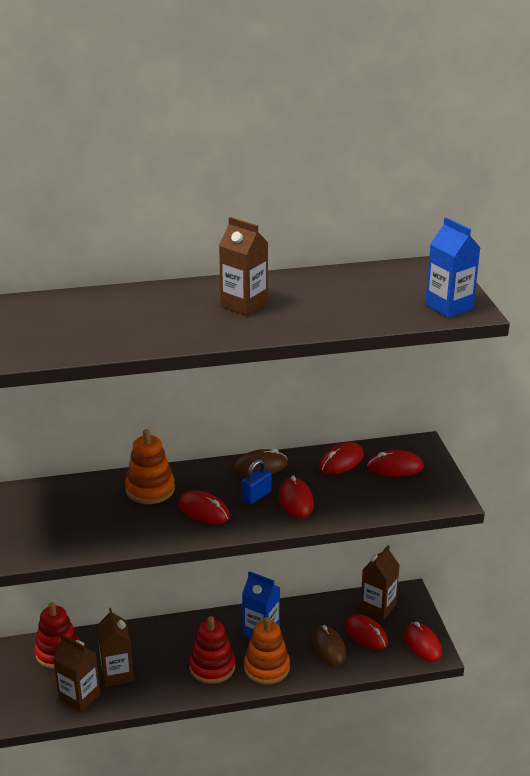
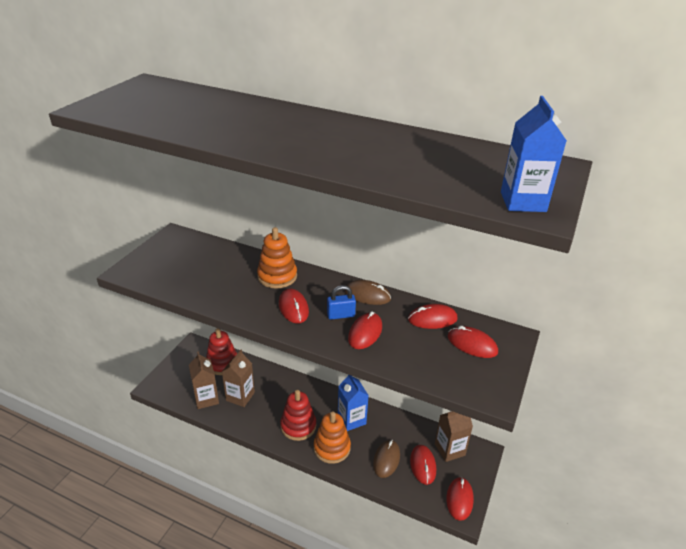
camera: 35 degrees right, 5 degrees up
(244, 305) = (341, 140): brown carton -> none

